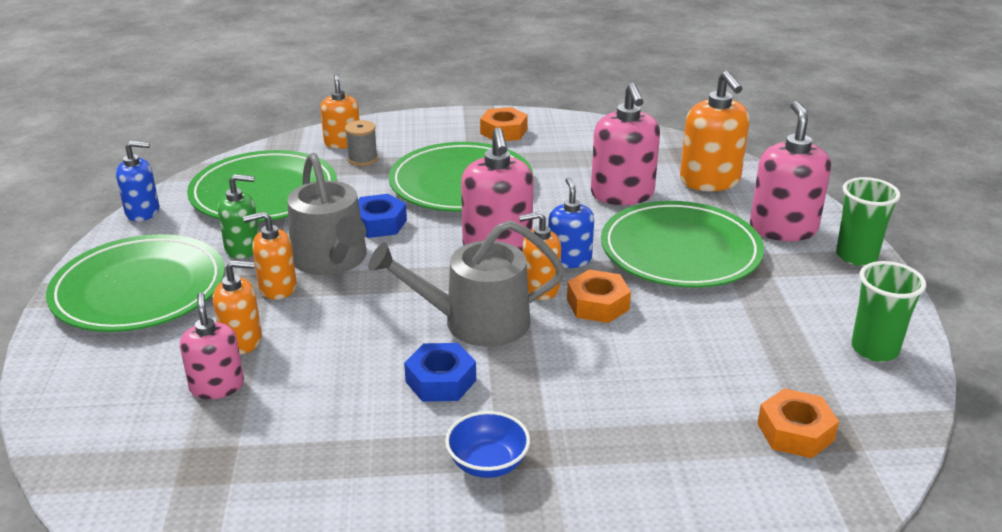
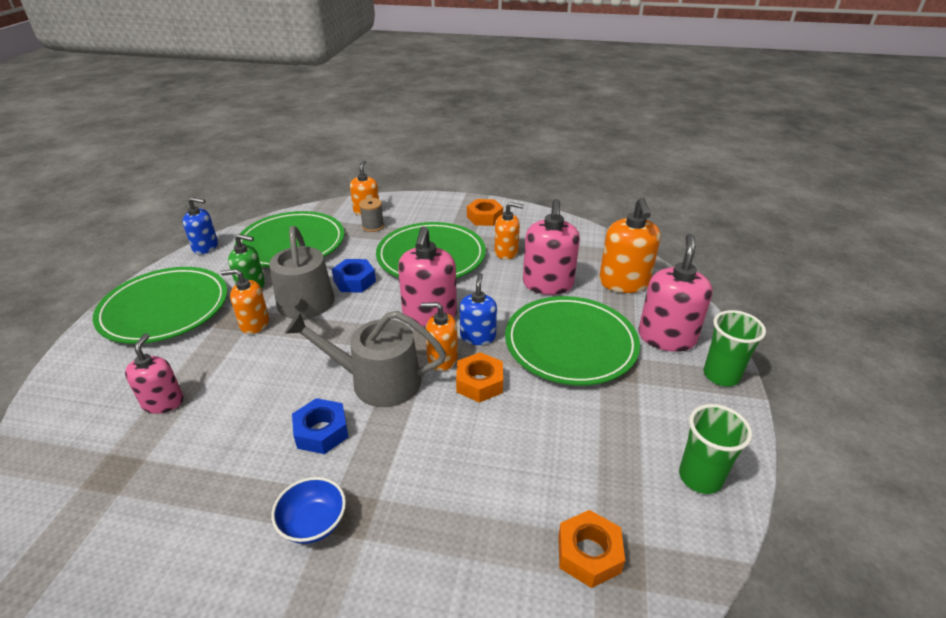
camera: 15 degrees right, 5 degrees up
(242, 341) = (204, 365): orange soap dispenser -> orange soap dispenser (506, 252)

